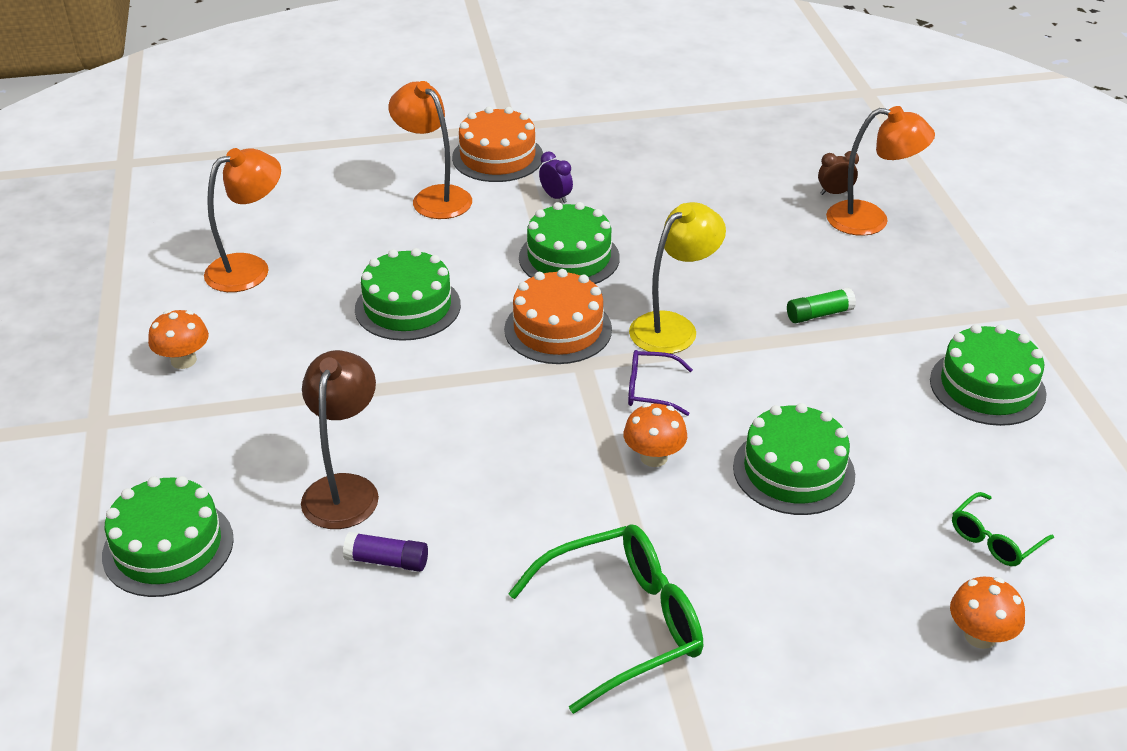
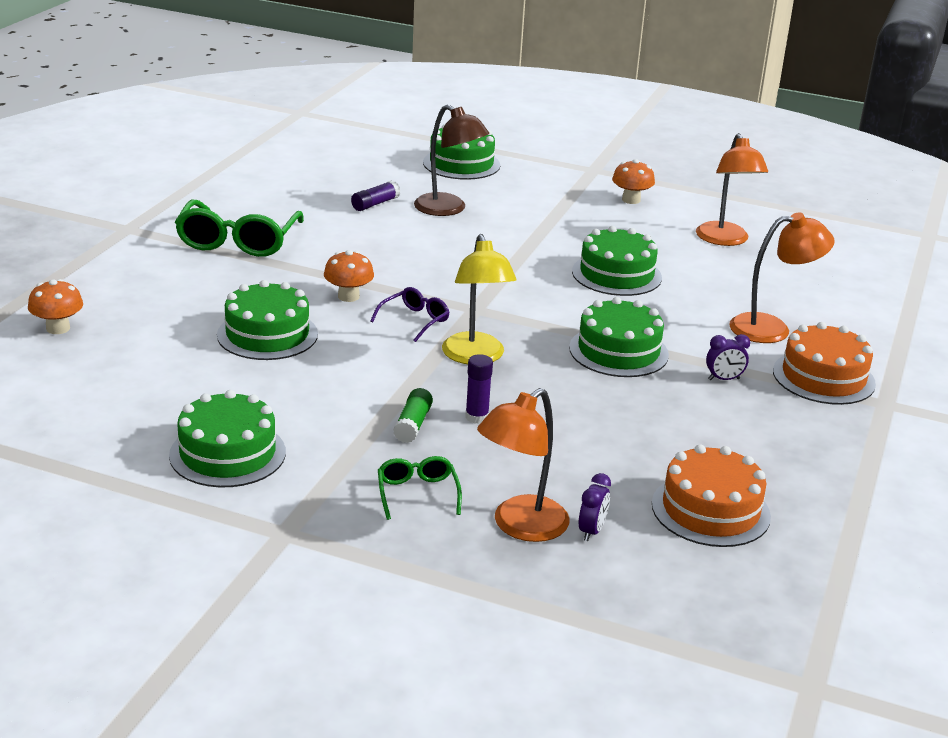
camera: 120 degrees right, 10 degrees down
(558, 329) = (526, 314): orange cake -> orange cake (710, 510)
(766, 288) = (477, 417): none -> purple glue stick
(835, 193) = (591, 531): brown clock -> purple clock
(994, 540) = (104, 371): green glasses -> green glasses (417, 493)

